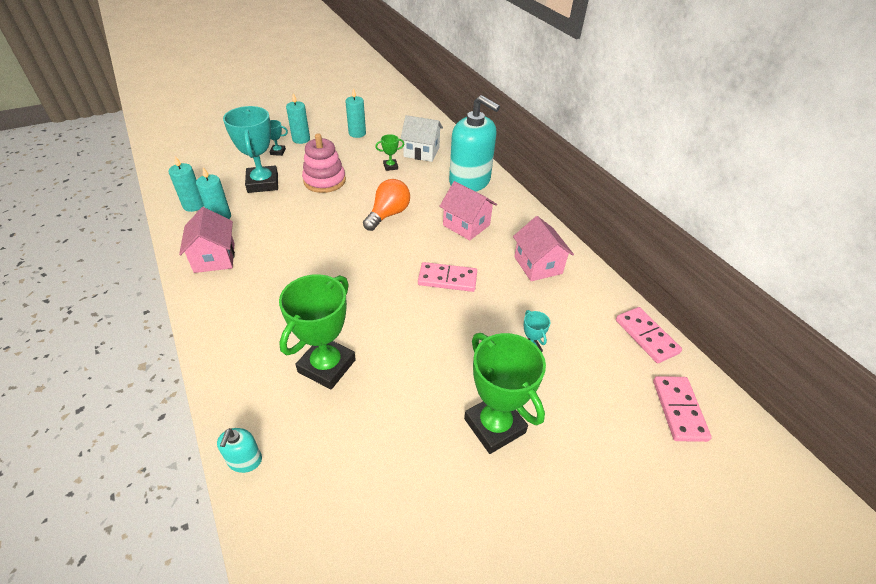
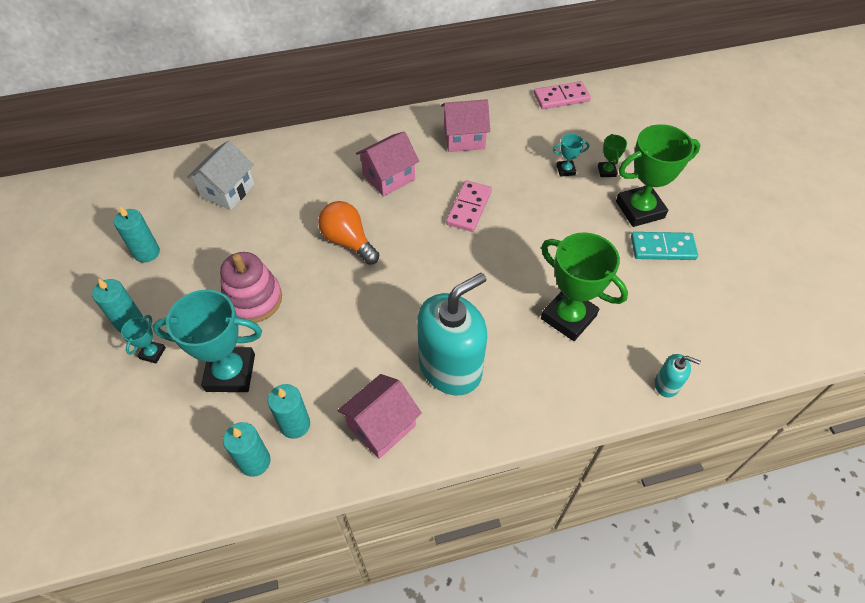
camera: 75 degrees left, 10 degrees up
(214, 258) = (381, 426): pink house -> pink house turned 45 degrees counterclockwise
(390, 166) = (248, 226): green trophy -> green trophy (606, 171)
(439, 453) = (662, 248): none -> turquoise domino
(470, 181) = (310, 158): turquoise soap dispenser -> turquoise soap dispenser (450, 367)
(679, 410) = (631, 105): pink domino -> none

